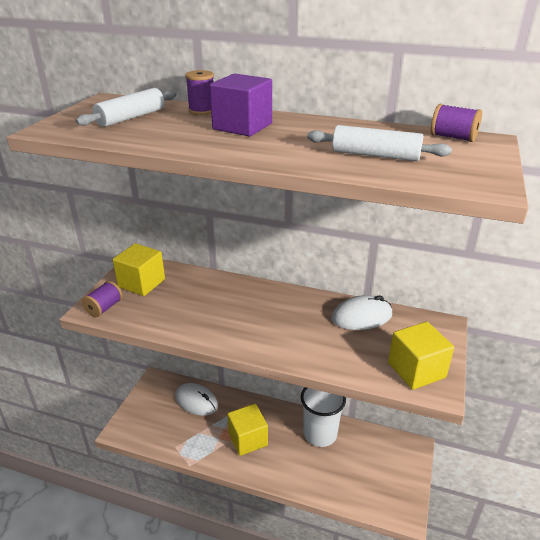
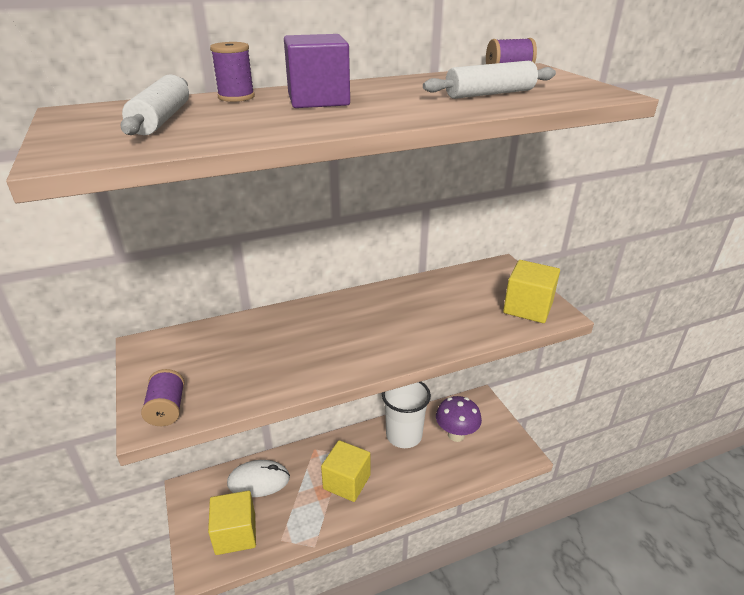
camera: 40 degrees left, 0 degrees up
(141, 283) = (181, 361): yellow cube -> yellow cube (235, 534)
(361, 316) = (439, 288): white mouse -> none
(362, 460) = (456, 435): none -> purple mushroom

